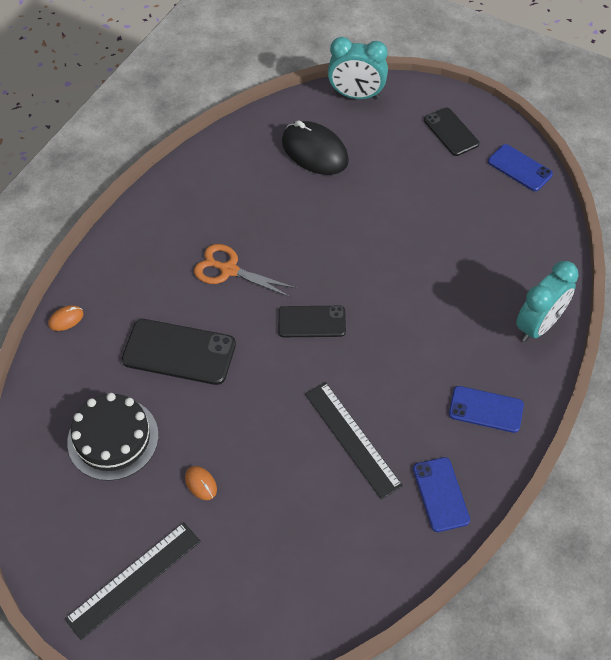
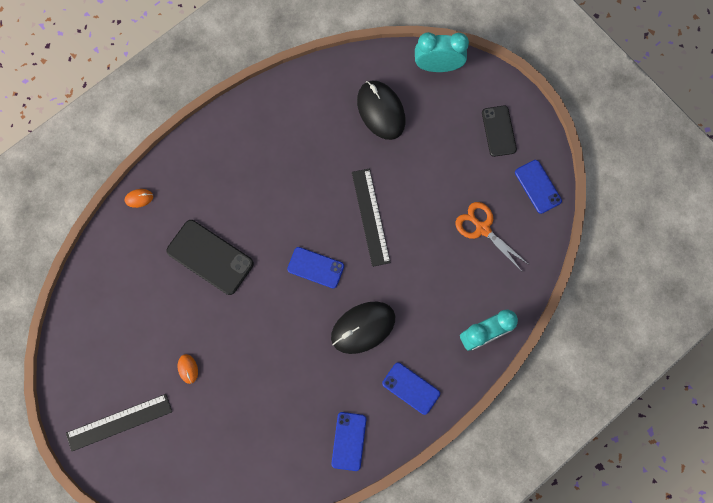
camera: 20 degrees right, 20 degrees up
(113, 438) = (140, 310): black cake -> none
(229, 270) = (272, 199): orange scissors -> orange scissors (482, 228)
(312, 322) = (315, 267): black phone -> blue phone
(352, 439) = (305, 374): black ruler -> black ruler (370, 217)
(356, 95) = (438, 66): turquoise clock -> turquoise clock turned 150 degrees clockwise
(397, 365) = (363, 327): none -> black mouse

